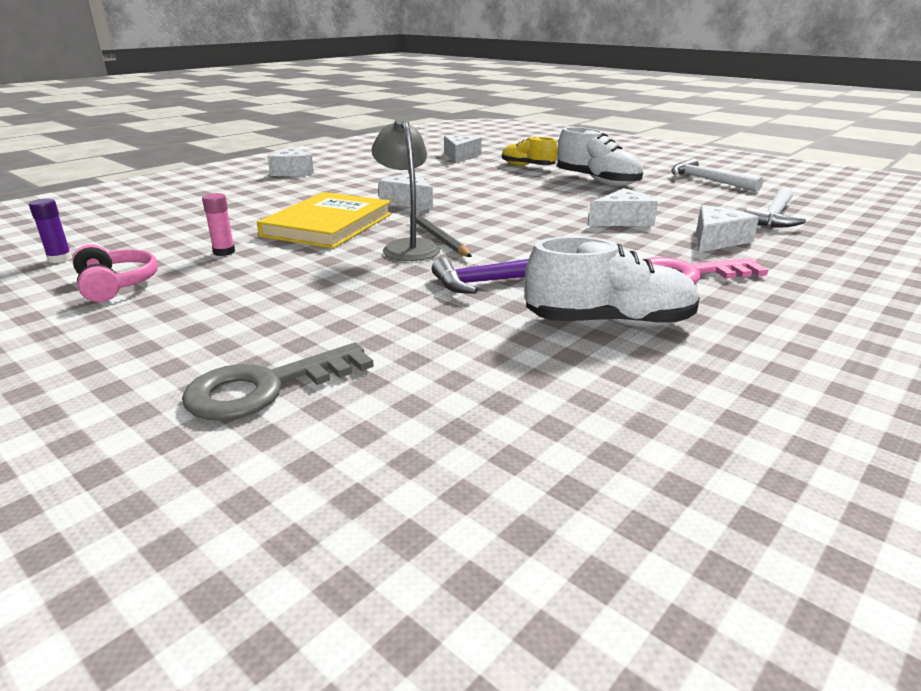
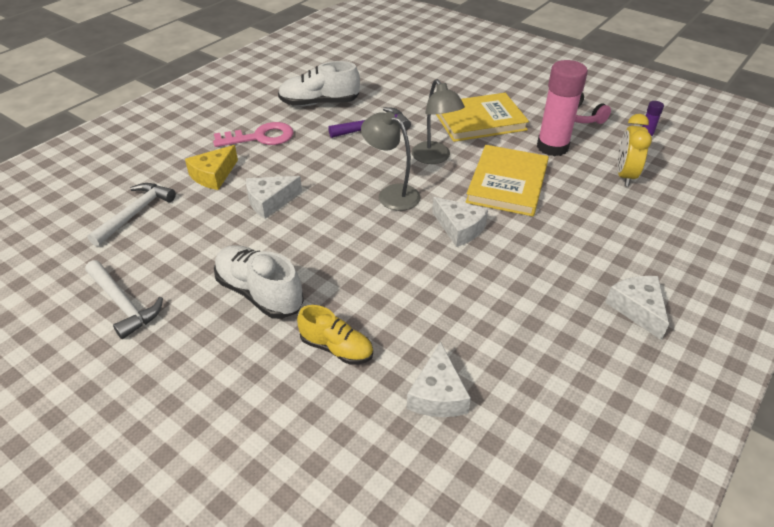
camera: 175 degrees right, 15 degrees up
(171, 226) = (624, 175): none -> yellow clock
(224, 252) = (552, 147): pink glue stick -> pink glue stick, size x2.29
(266, 387) = (455, 71): grey key -> none
(302, 285) = (479, 120): none -> yellow book
(439, 238) = (416, 169): grey pencil -> none
(476, 221) = (391, 194): none -> grey lamp
(717, 240) = (213, 175): white cheese -> yellow cheese

